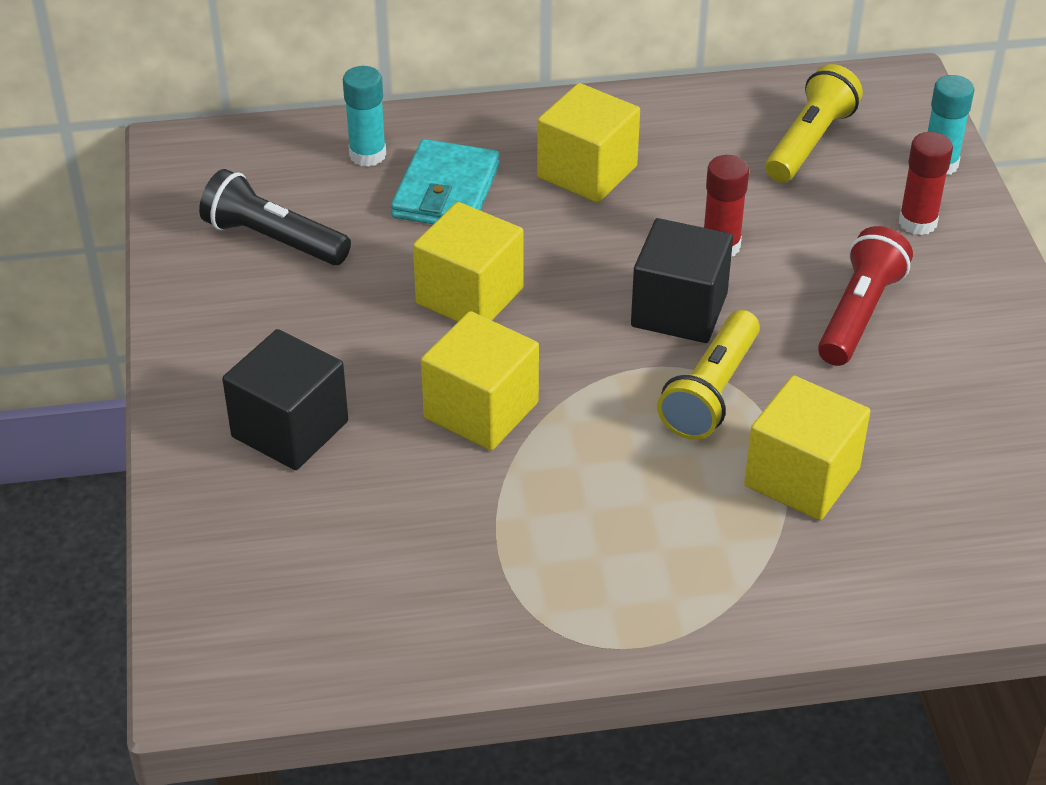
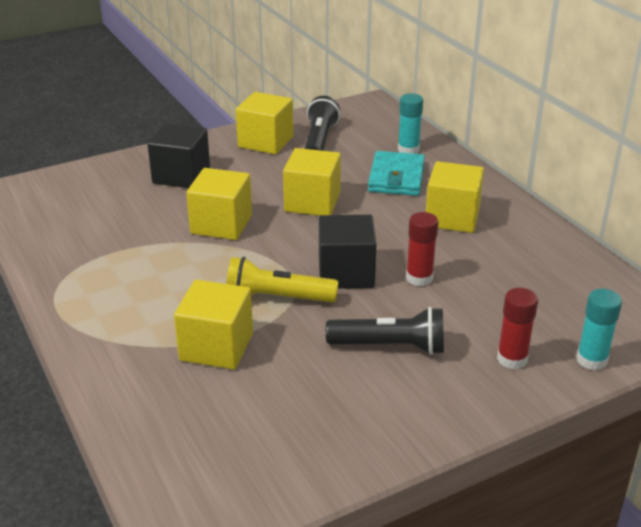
camera: 70 degrees right, 10 degrees down
(235, 302) = (265, 142): none -> yellow cube
(446, 191) = (396, 178): turquoise wallet -> turquoise wallet turned 75 degrees counterclockwise
(809, 142) = (560, 296): yellow flashlight -> none
(859, 314) = (390, 346): red flashlight -> black flashlight

